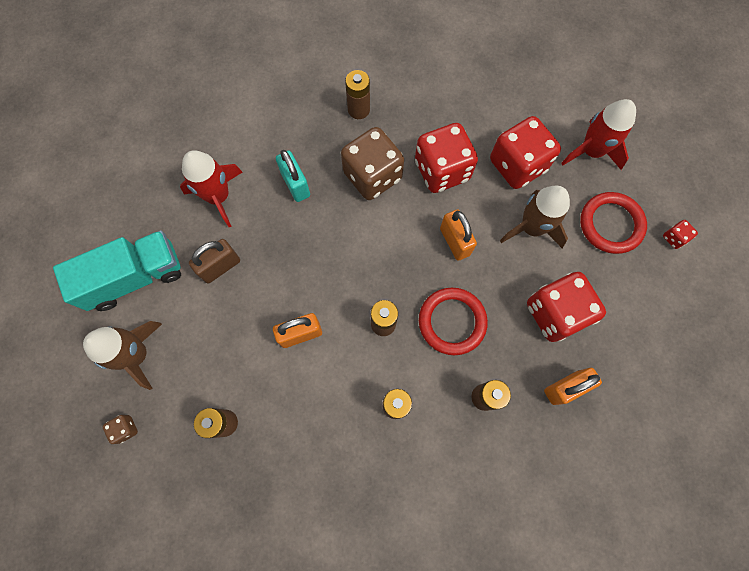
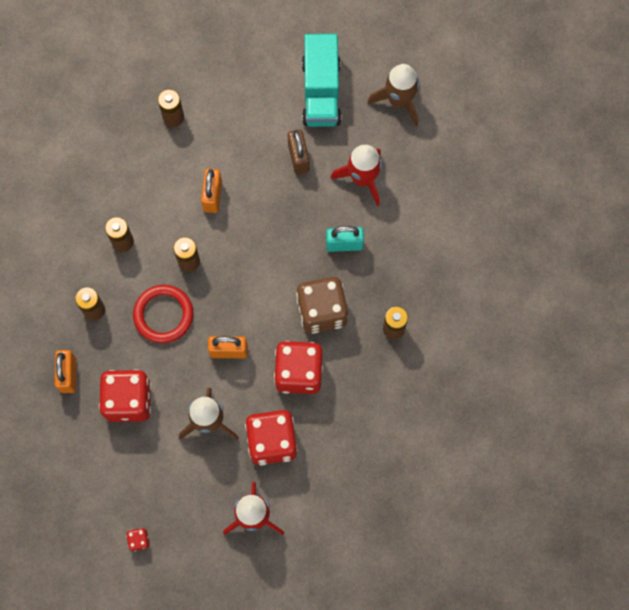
camera: 115 degrees right, 0 degrees up
(125, 429) = (204, 49): brown dice -> none
(137, 355) = (256, 74): brown rocket -> brown rocket (399, 101)
(610, 224) = (178, 492): red ring -> none

